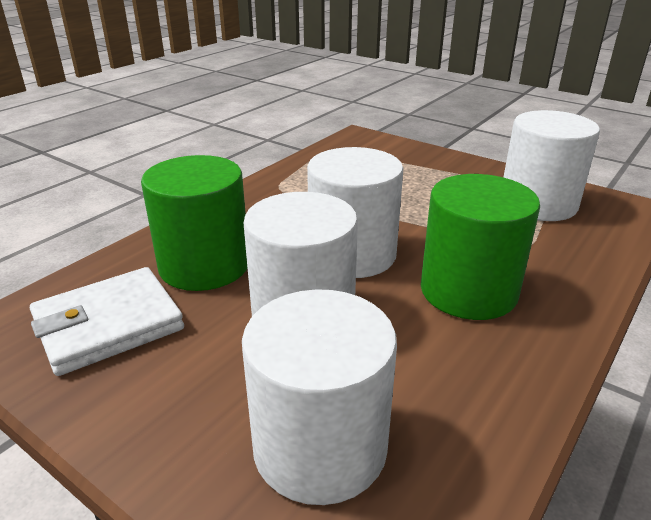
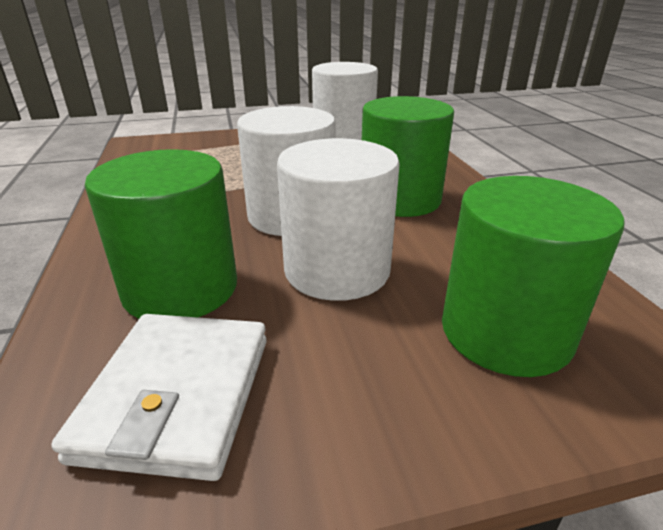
camera: 50 degrees left, 0 degrees up
(320, 447) = (505, 331): white cylinder -> green cylinder

